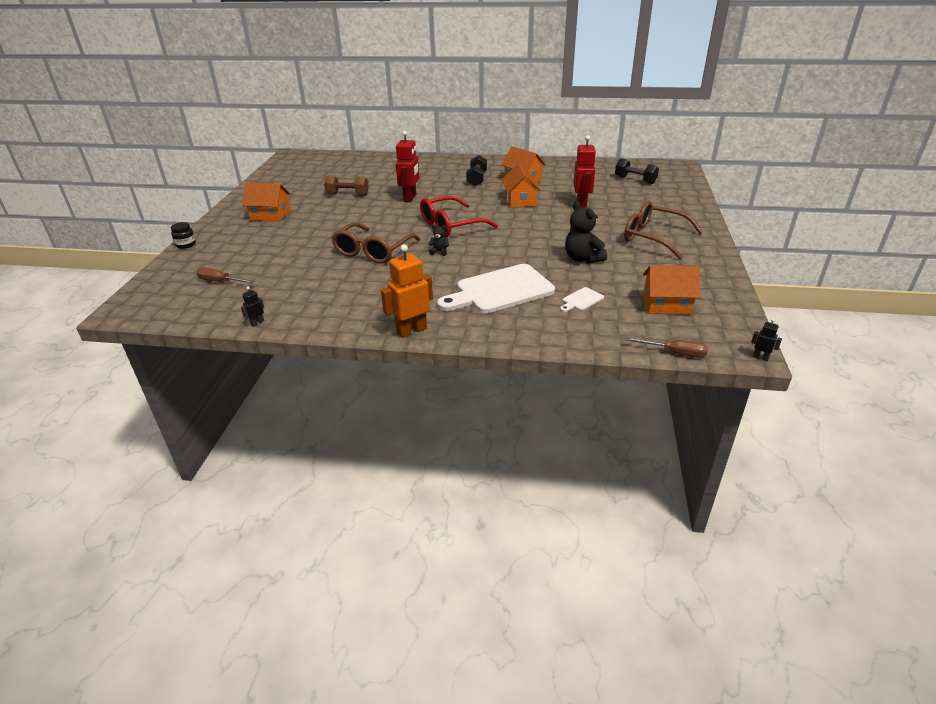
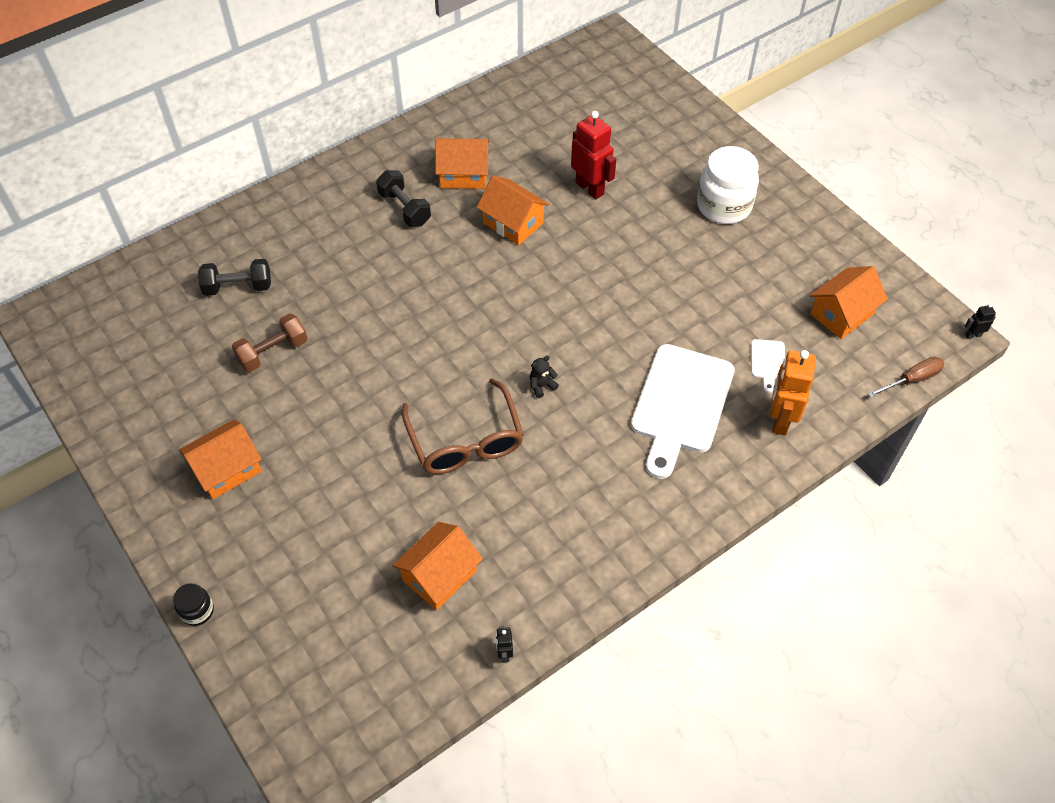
camera: 45 degrees left, 20 degrees up
(220, 281) = (358, 632): brown screwdriver -> none
(282, 284) = (439, 575): none -> orange house
(410, 198) = (370, 305): red robot -> none
(411, 330) = (673, 531): orange robot -> orange robot (780, 419)
(450, 225) = (492, 327): red glasses -> none
(582, 258) = (698, 292): black teddy bear -> none
(635, 180) = (592, 98): black dumbbell -> black dumbbell (238, 287)
(653, 237) = (724, 206): brown glasses -> white jar

